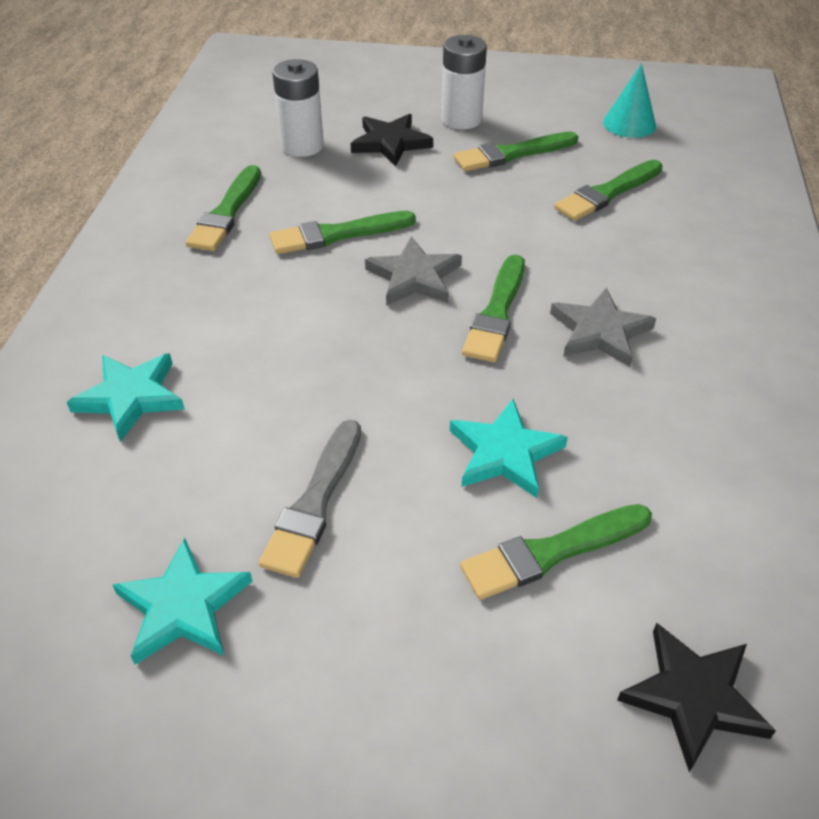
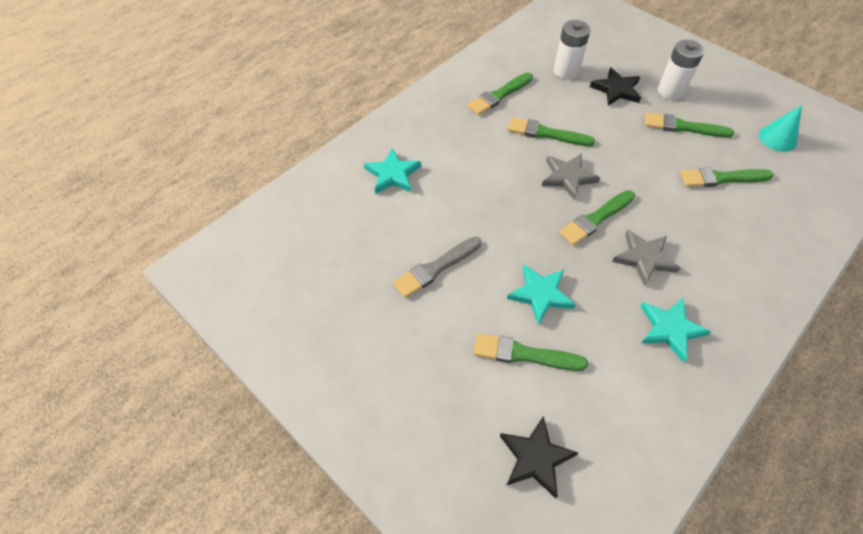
camera: 35 degrees right, 10 degrees up
(183, 606) = (353, 282): turquoise star -> turquoise star (670, 329)

